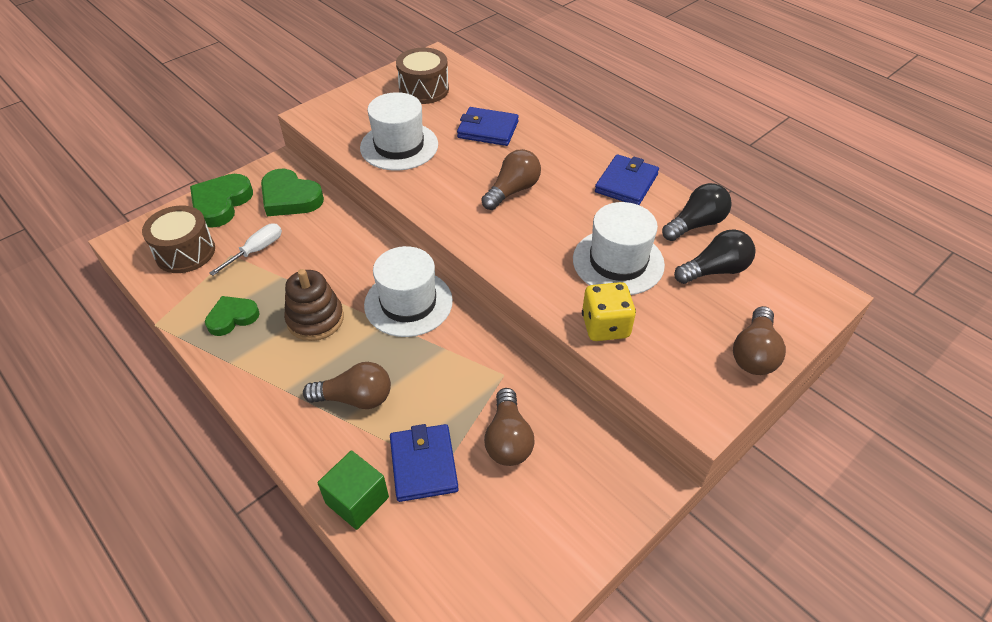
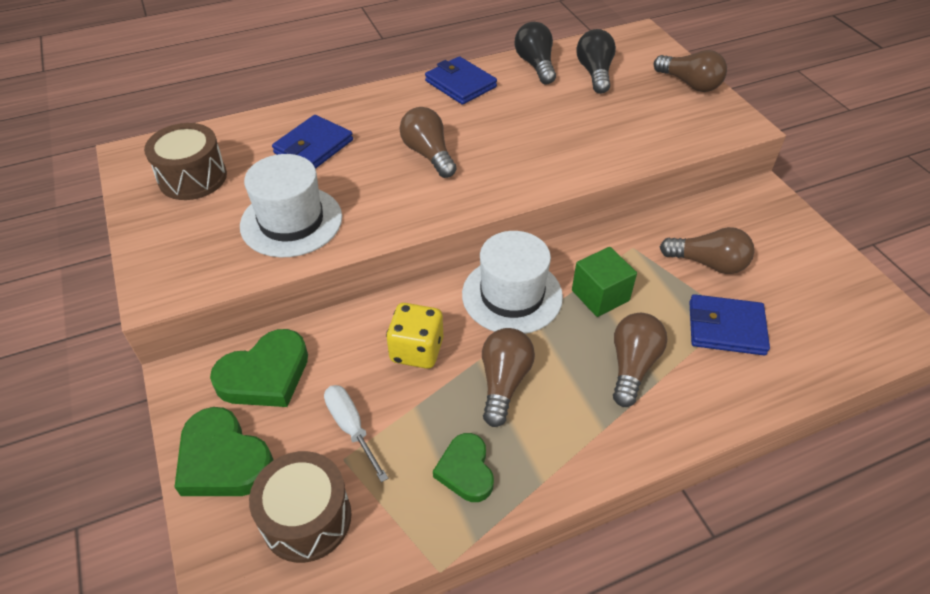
camera: 70 degrees left, 0 degrees up
(315, 319) = (503, 382): brown stacking toy -> brown light bulb
(357, 500) = (760, 387): green cube -> green cube (600, 295)
(605, 326) = (638, 147): yellow dice -> yellow dice (417, 350)
(618, 262) = (562, 118): white hat -> none

